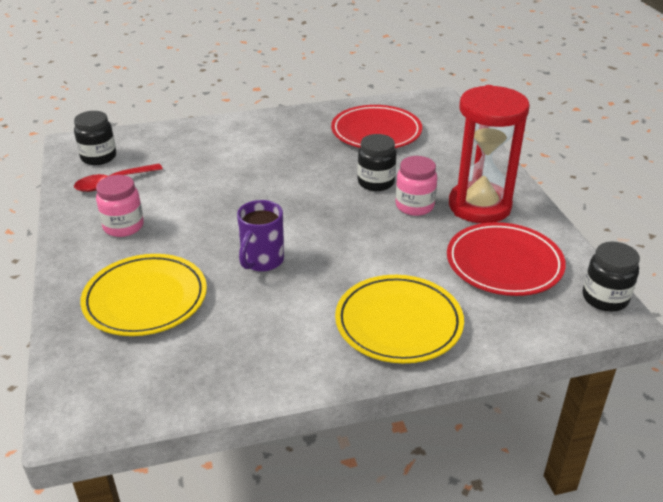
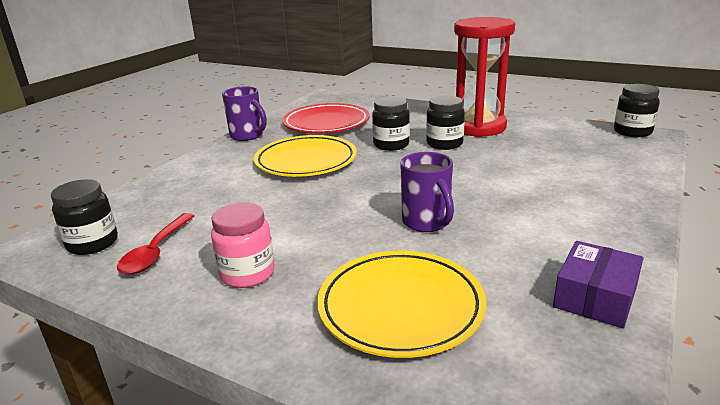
camera: 45 degrees left, 10 degrees down
(238, 374) = (595, 297): none -> purple box
(303, 115) = (247, 136): none -> purple mug
(398, 323) = (590, 199): yellow plate -> yellow plate (306, 161)
(414, 206) = (444, 144): pink jar -> black jar
(504, 264) = (557, 143): red plate -> none

